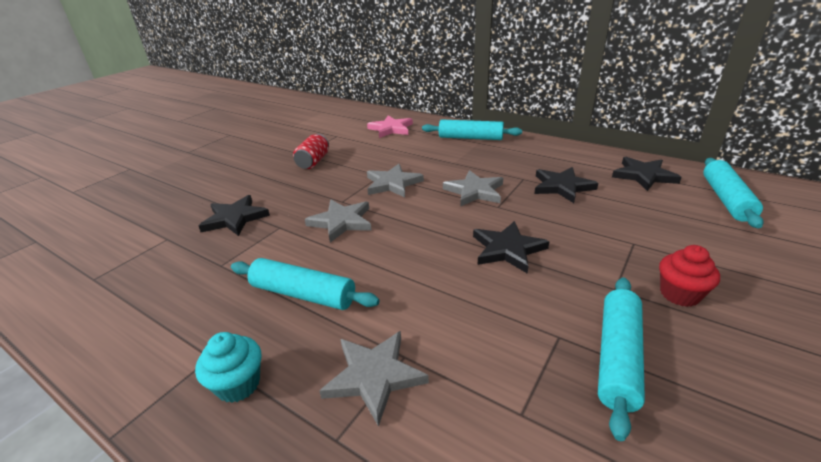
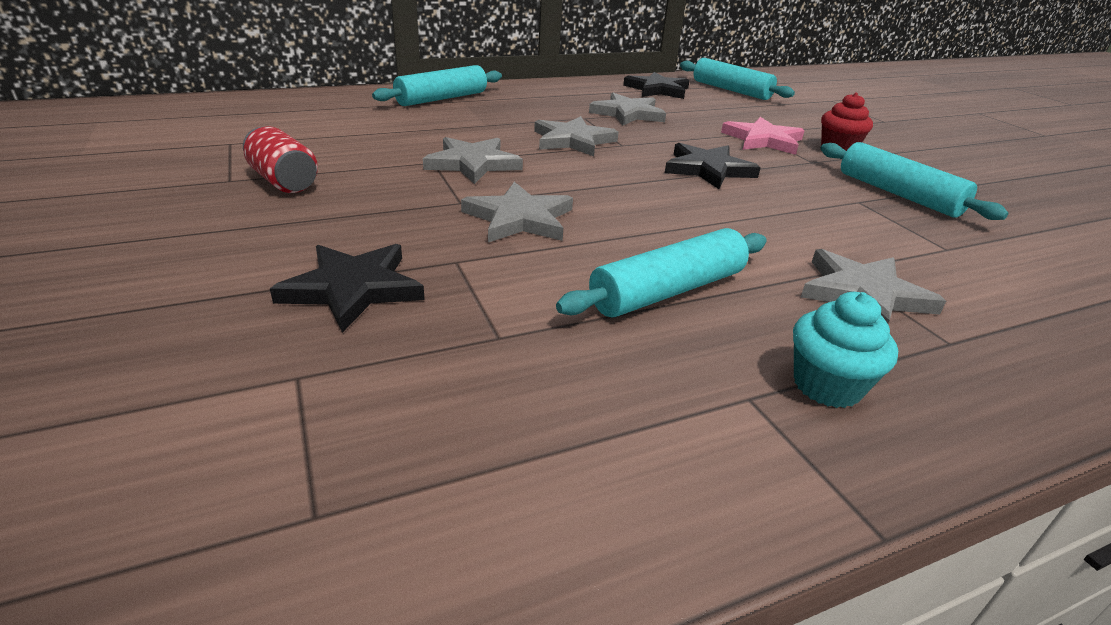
camera: 60 degrees left, 0 degrees up
(391, 129) = (305, 114): pink star -> pink star (763, 140)
(562, 187) = (628, 114): black star -> grey star

